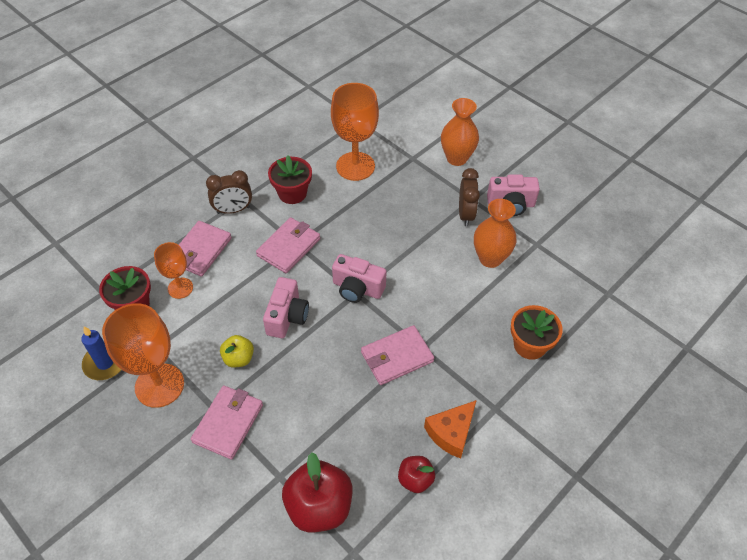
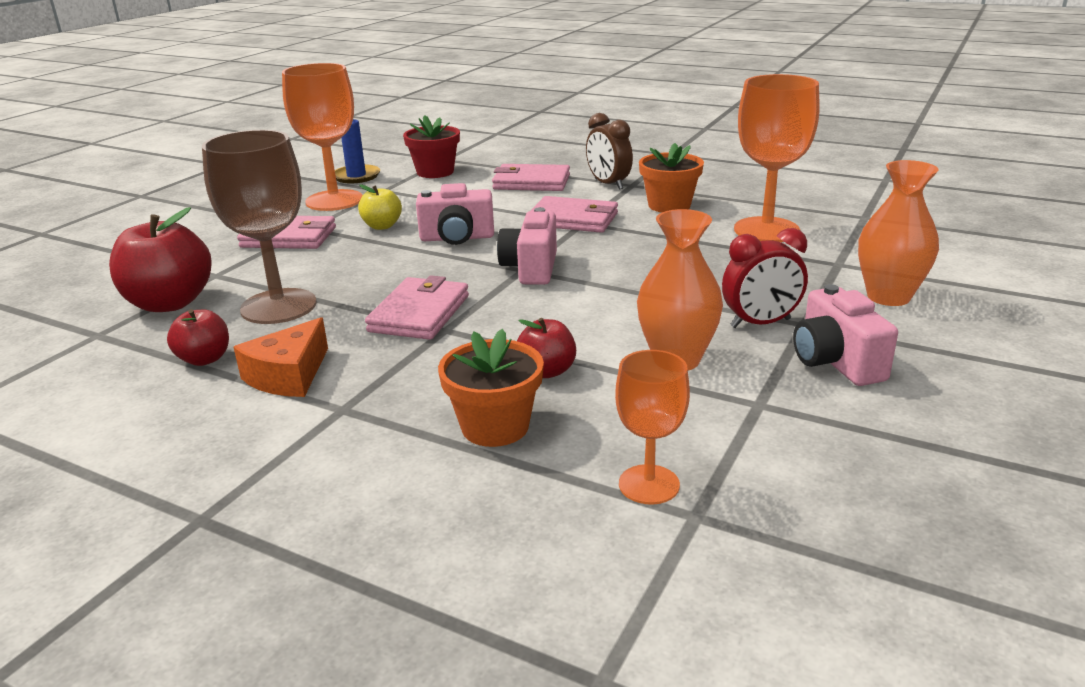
camera: 75 degrees right, 25 degrees down
(180, 288) = (470, 184): orange goblet -> orange goblet (649, 484)
(292, 193) = (669, 205): red flower pot -> orange flower pot
(354, 435) = (278, 306): none -> brown goblet
(397, 357) = (419, 313): pink wallet -> pink wallet turned 60 degrees clockwise
(451, 433) = (289, 375): orange cheese -> orange cheese turned 90 degrees counterclockwise
(466, 214) = (760, 323): brown clock -> red clock
(485, 312) = (547, 371): none -> red apple

